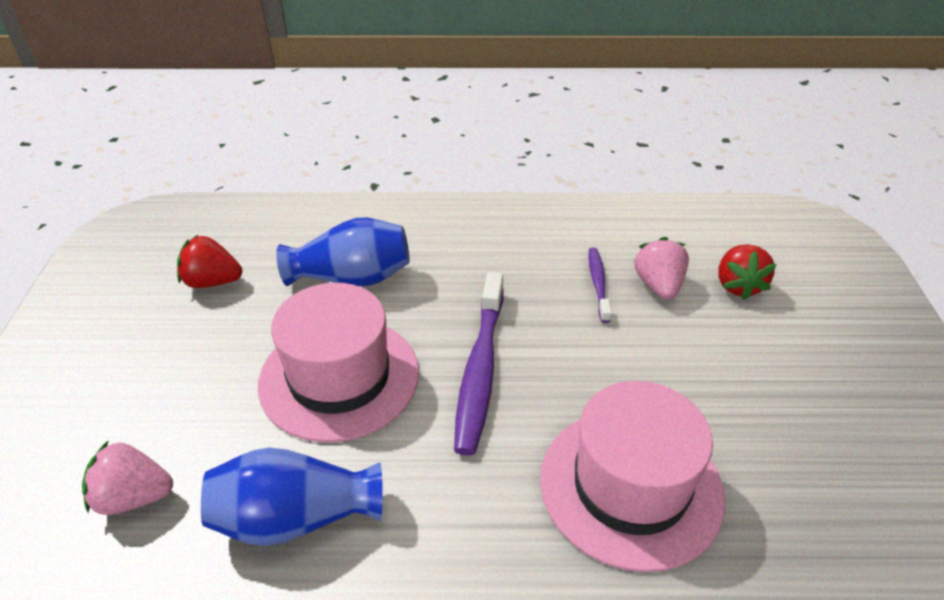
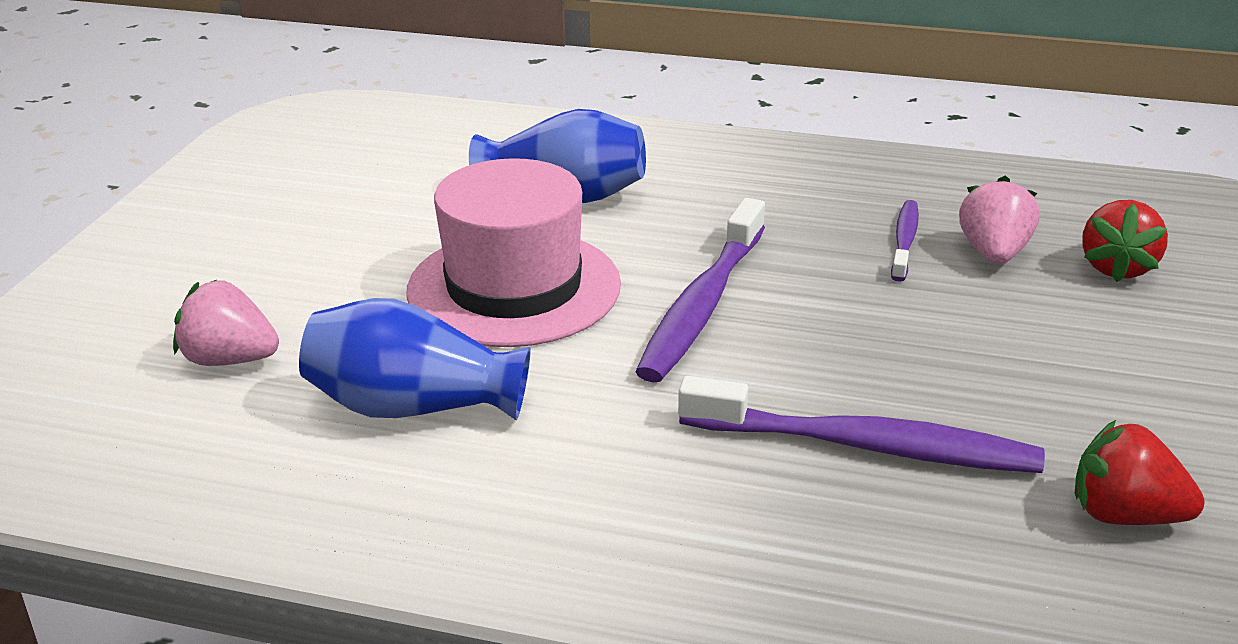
camera: 15 degrees right, 10 degrees down
(212, 282) = (386, 178): red strawberry -> red strawberry (1124, 515)
(630, 486) = (865, 446): pink hat -> purple toothbrush

